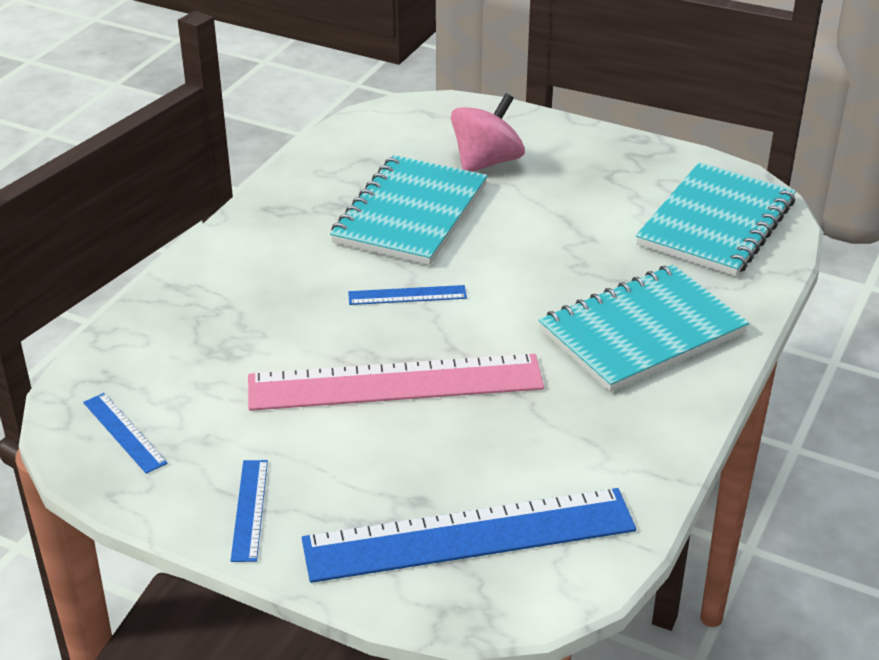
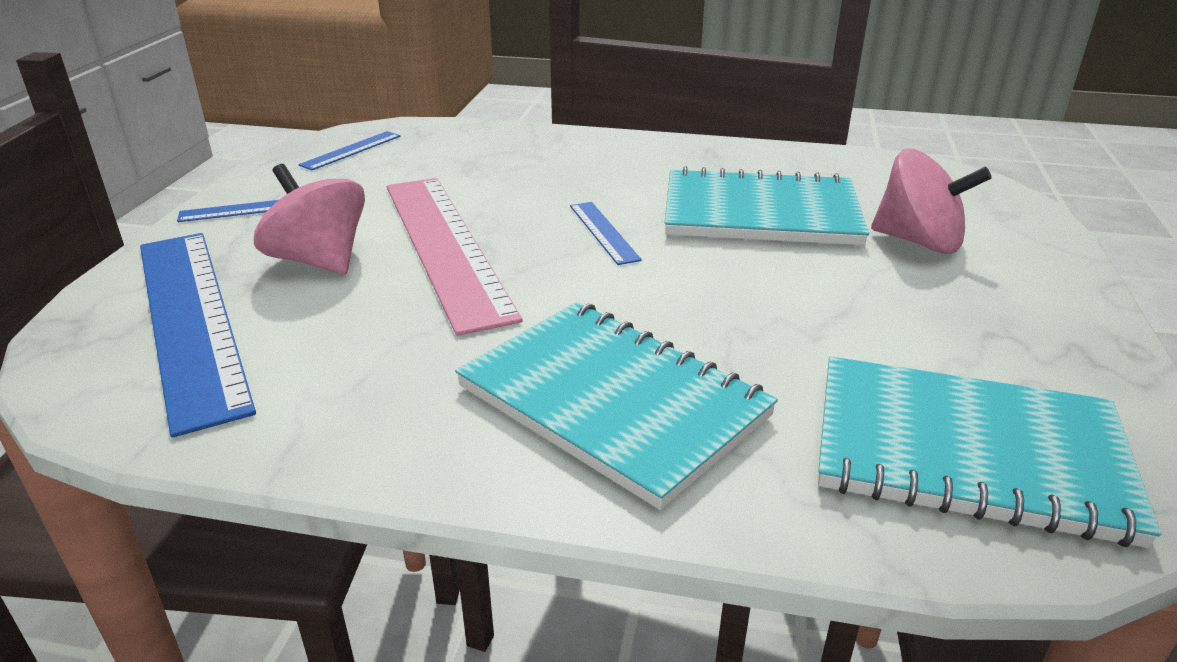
camera: 75 degrees right, 5 degrees down
(390, 459) = (319, 261): none -> pink spinning top

